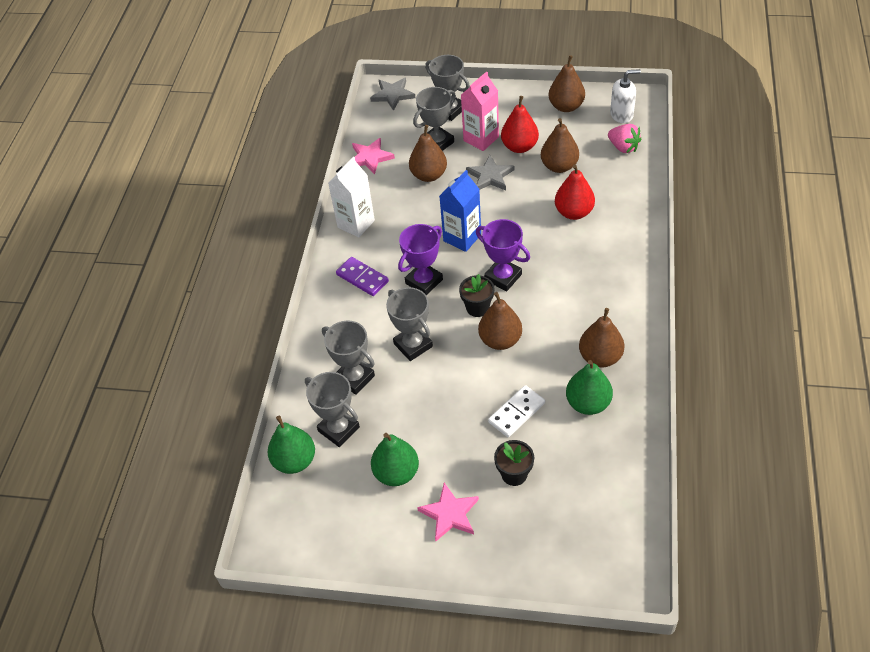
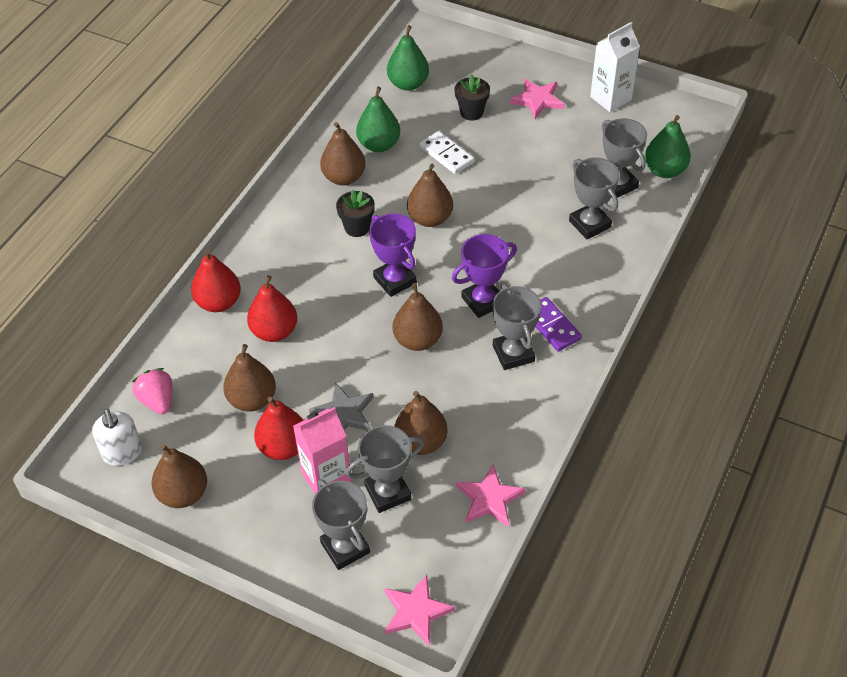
camera: 165 degrees left, 0 degrees up
(356, 224) = (539, 399): white carton -> white carton (610, 98)
(393, 95) = (416, 612): grey star -> pink star
(396, 473) = (573, 138): green pear -> green pear (408, 84)
(413, 345) = (520, 238): grey trophy -> grey trophy (513, 353)
(462, 238) = (418, 340): blue carton -> brown pear
(477, 308) = (437, 256): black flower pot -> black flower pot (357, 227)
(516, 412) = (446, 154): white domino -> white domino turned 75 degrees clockwise
(622, 115) = (122, 452): white soap dispenser -> white soap dispenser turned 120 degrees counterclockwise
(631, 220) = (218, 302): none -> red pear

